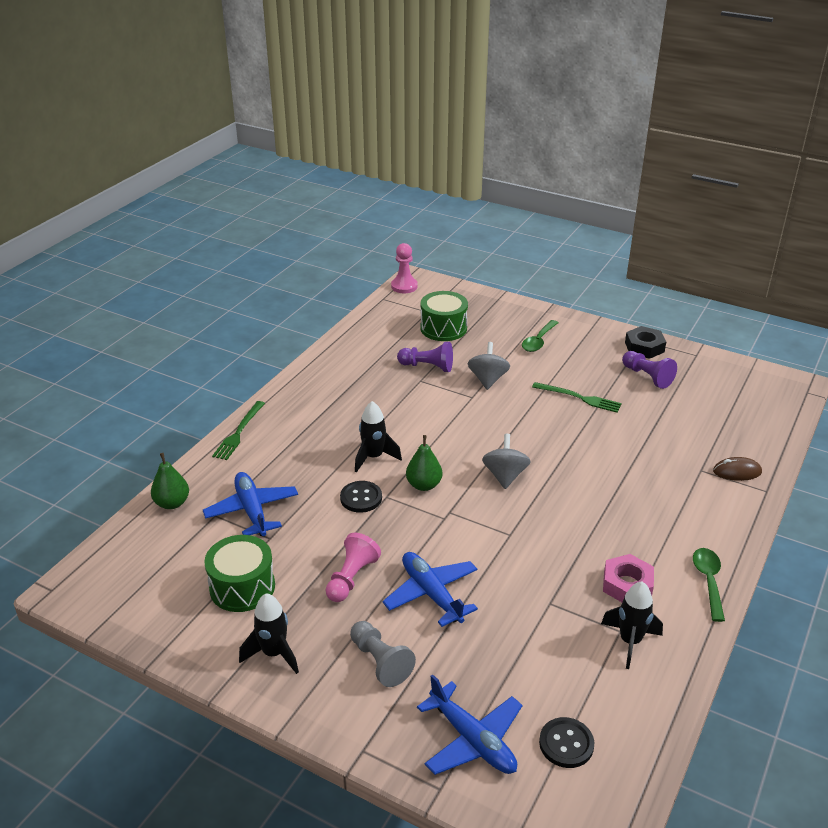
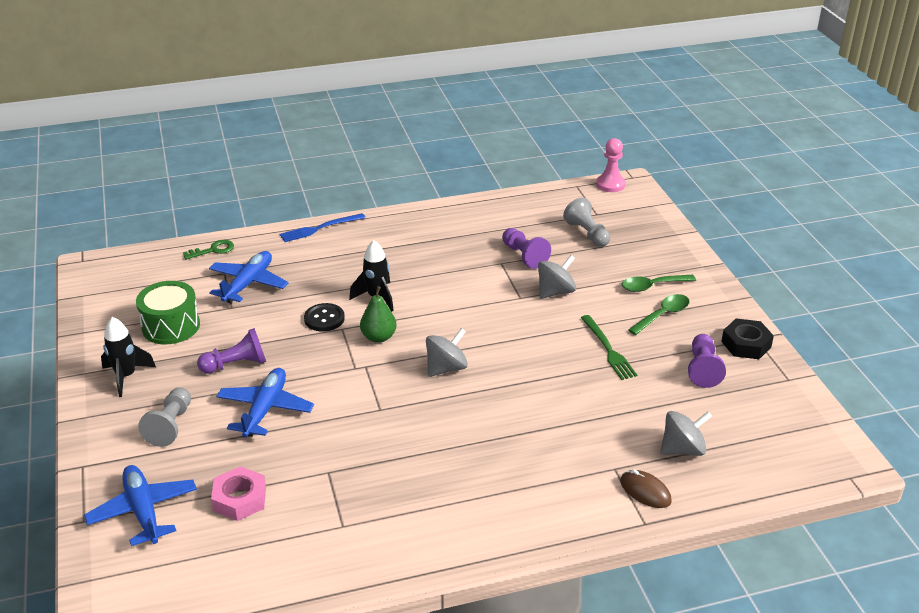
camera: 45 degrees right, 0 degrees up
(172, 503) = (213, 250): green pear -> green key
(239, 432) = (319, 228): green fork -> blue fork
(351, 578) = (236, 364): pink pawn -> purple pawn
(443, 328) = (587, 233): green drum -> grey pawn
(472, 740) = (143, 511): blue plane -> blue plane turned 150 degrees clockwise
(566, 744) = (188, 560): black button -> none
(627, 585) = (401, 502): pink nut -> pink nut (239, 499)
(630, 641) = (336, 537): black rocket -> none
(708, 581) = (467, 546): green spoon -> green spoon (663, 315)
(714, 432) = (682, 449): none -> grey spinning top

